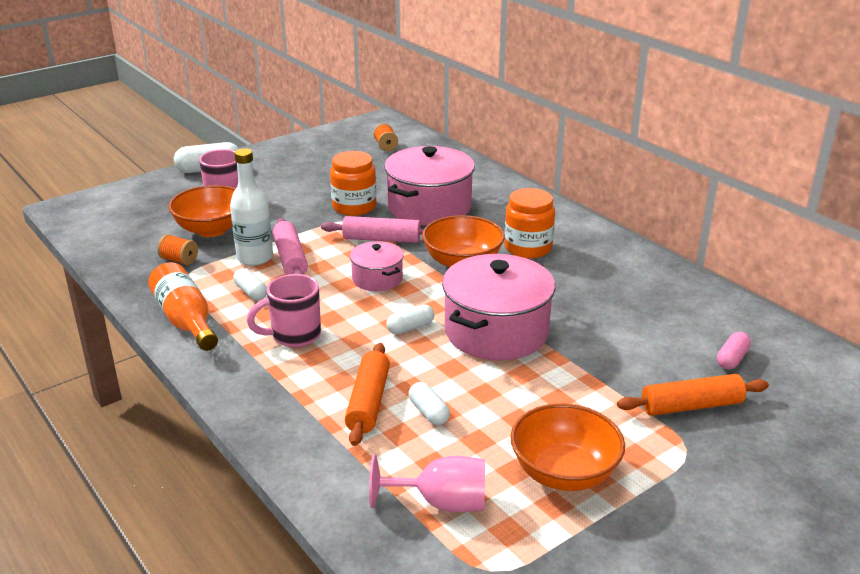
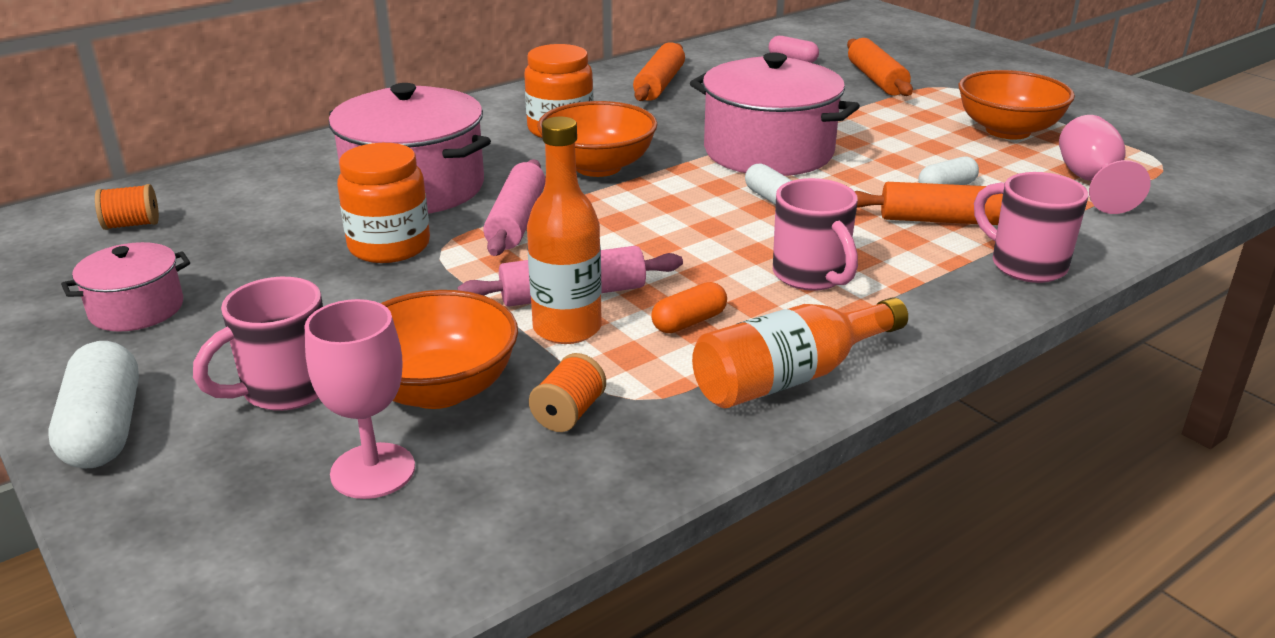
camera: 90 degrees left, 0 degrees up
(157, 221) = (373, 471): none -> pink goblet
(251, 292) = (689, 322): white capsule -> orange capsule
(255, 258) = (567, 328): white bottle -> orange bottle
(291, 429) = (1025, 265): none -> pink mug
(377, 279) = (642, 221): pink pot -> pink pot (137, 309)
(635, 287) = (659, 84): none -> orange rolling pin

